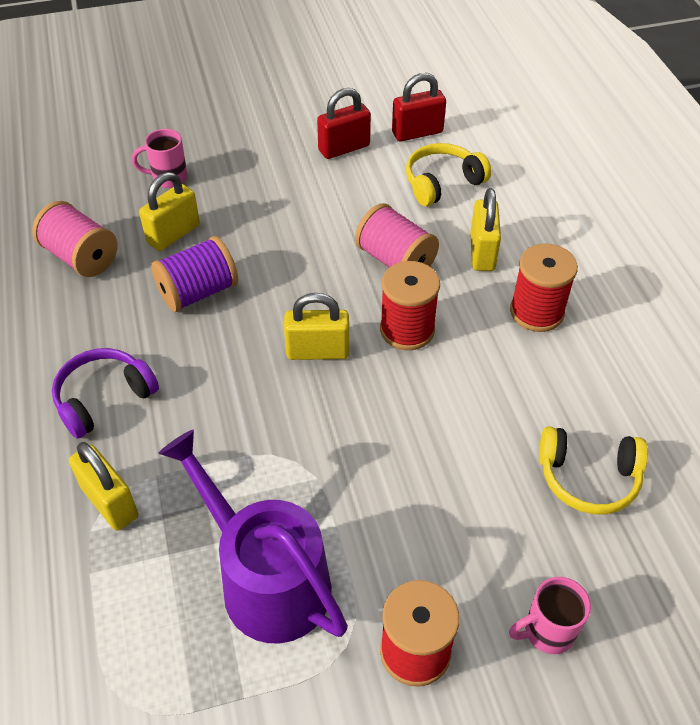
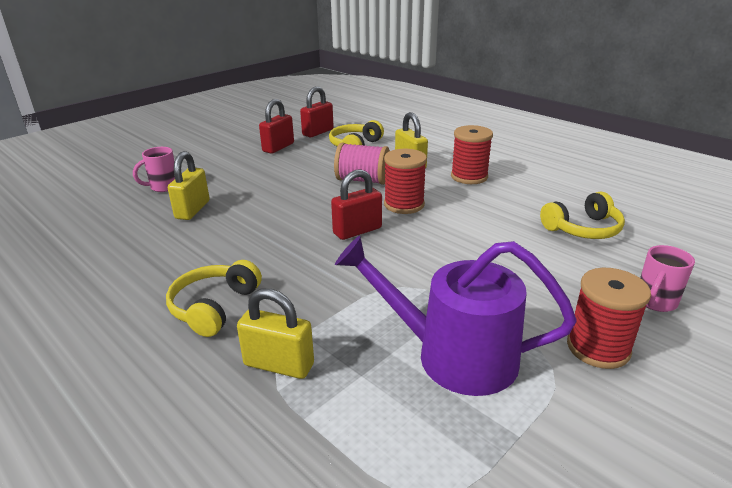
camera: 30 degrees left, 20 degrees down
(81, 257) = (123, 240): pink spool -> none
(104, 398) = (214, 307): purple headphones -> yellow headphones
(198, 292) = (240, 230): purple spool -> none
(317, 351) = (357, 231): yellow padlock -> red padlock

